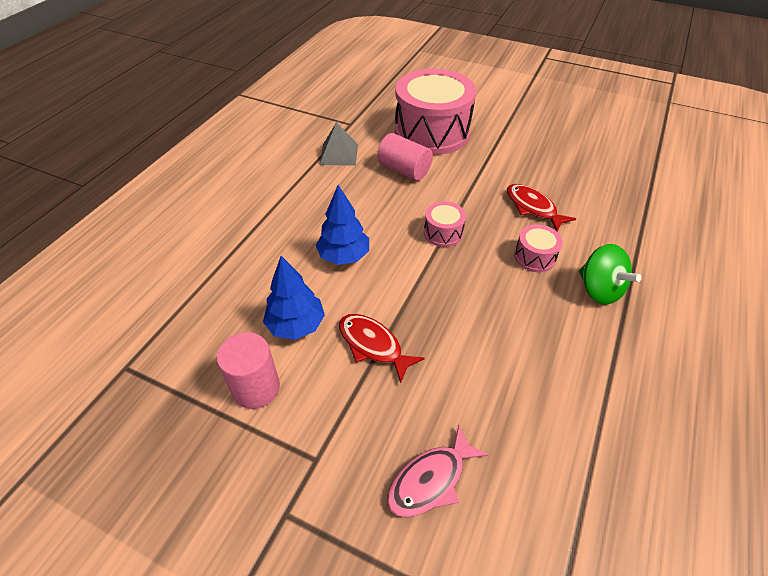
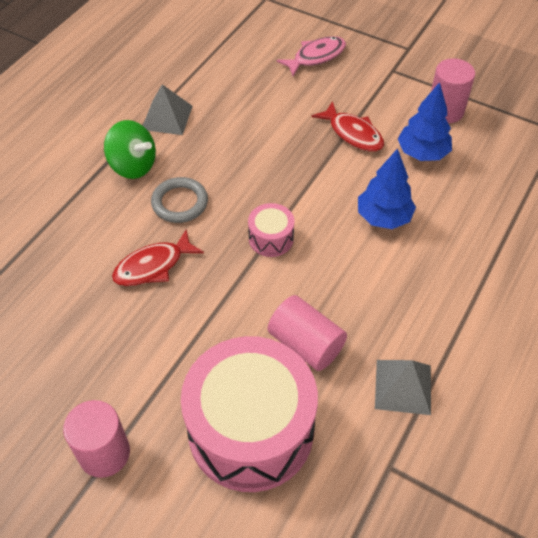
camera: 175 degrees left, 5 degrees up
(512, 120) = (104, 453): none -> pink cylinder
(533, 208) = (153, 266): red fish -> red fish turned 90 degrees clockwise
(534, 257) = (180, 203): pink drum -> grey ring
(596, 352) = (167, 117): none -> grey pyramid
(599, 290) = (133, 166): green spinning top -> green spinning top turned 150 degrees clockwise

